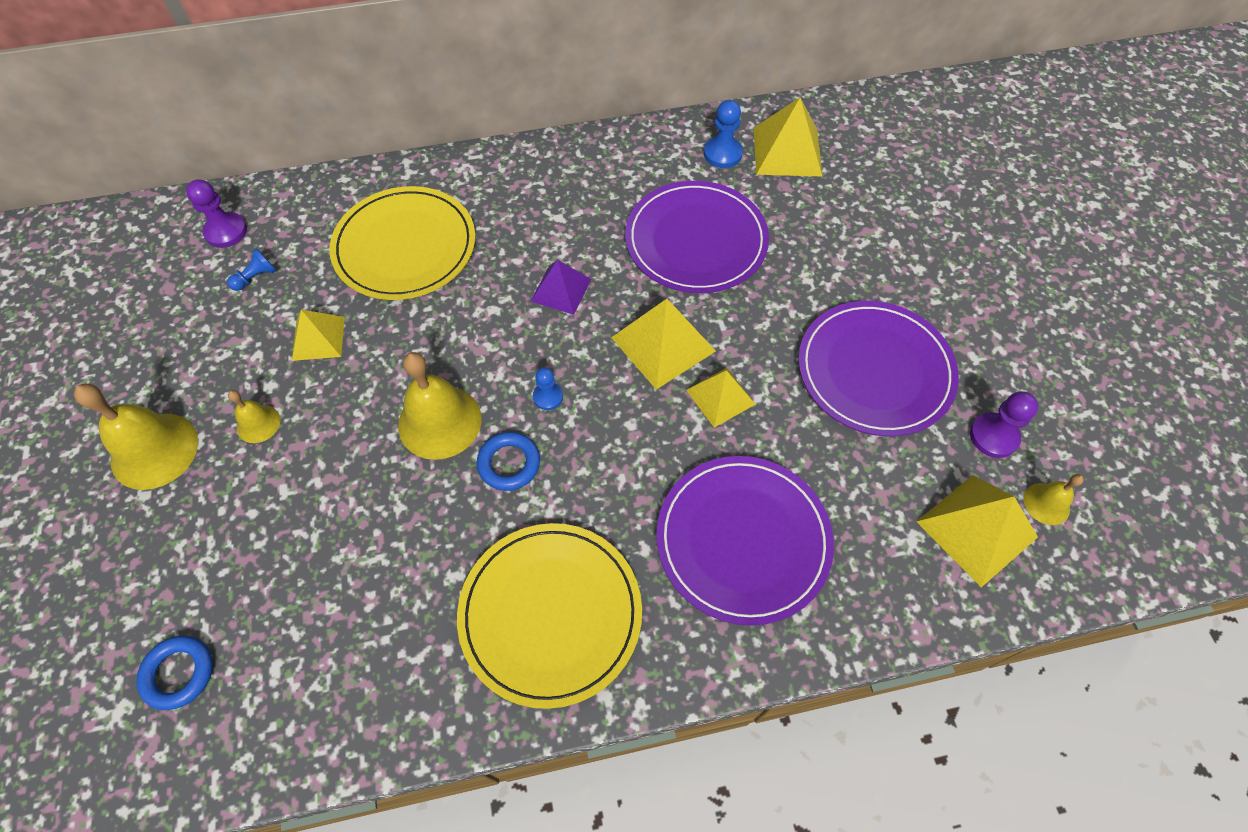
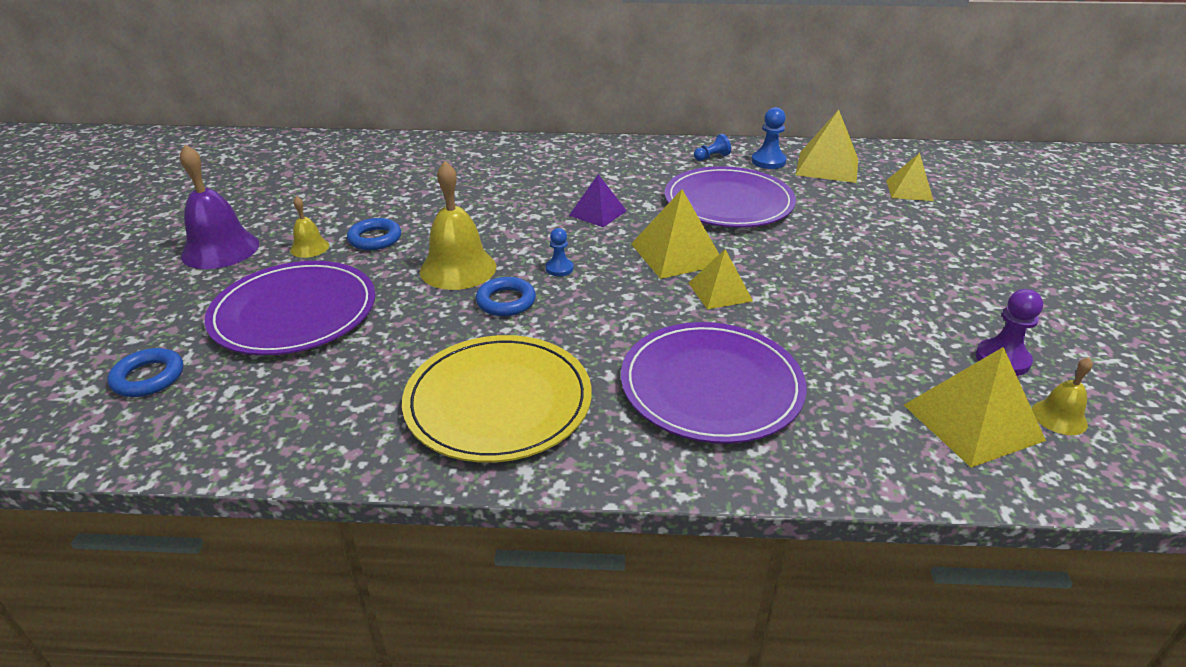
camera: 15 degrees right, 25 degrees down
(154, 450) = (220, 249): yellow bell -> purple bell
(226, 231) = (348, 152): purple pawn -> none
(256, 277) = (356, 176): blue pawn -> blue pawn (711, 157)
(318, 338) = (384, 211): yellow pyramid -> yellow pyramid (909, 190)
(327, 391) = (375, 239): none -> blue ring
(405, 247) = (479, 175): yellow plate -> none
(875, 370) = (880, 298): purple plate -> purple plate (294, 312)

